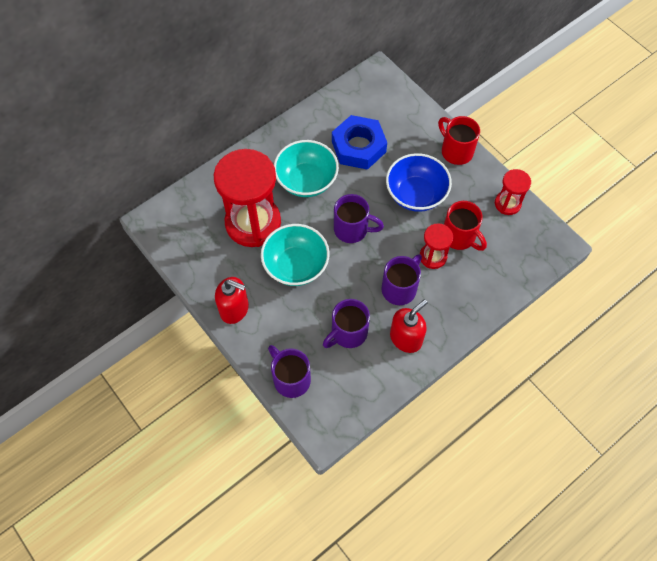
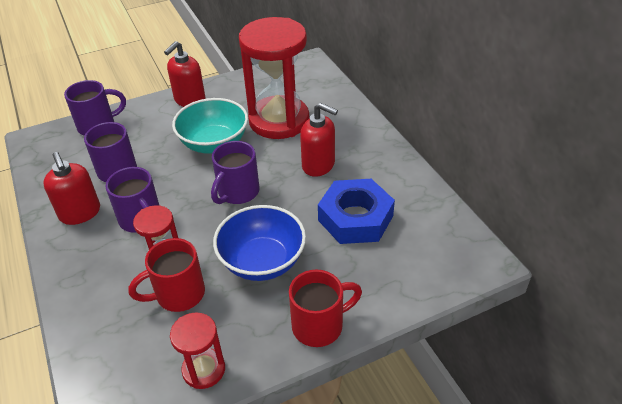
camera: 105 degrees right, 20 degrees down
(306, 181) = (318, 165): turquoise bowl -> red soap dispenser

